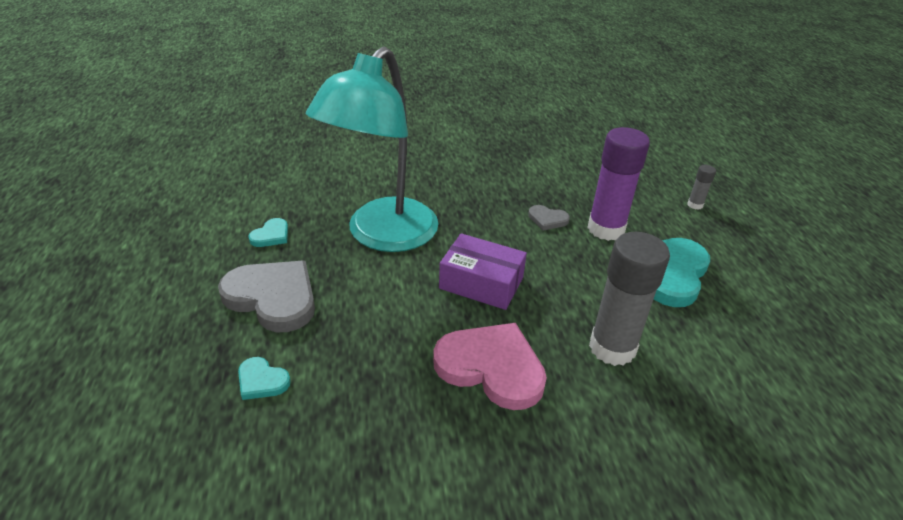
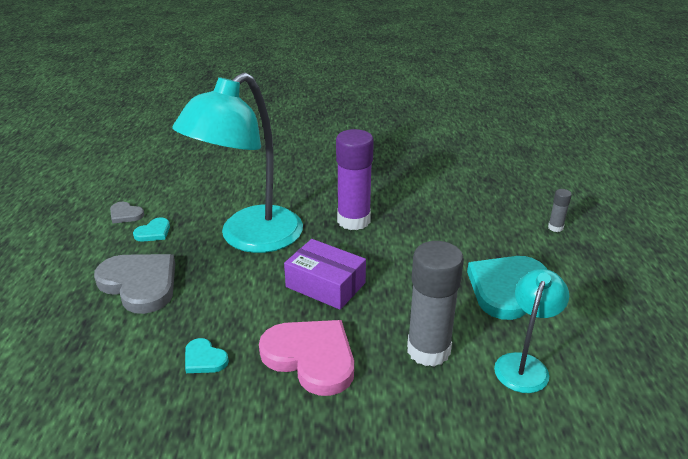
camera: 10 degrees right, 5 degrees down
(262, 381) = (110, 351): turquoise heart -> turquoise heart (204, 359)
(547, 219) = (405, 233): grey heart -> grey heart (125, 214)
(606, 229) = (459, 244): purple glue stick -> purple glue stick (353, 220)
(713, 355) = (524, 364): none -> turquoise lamp

